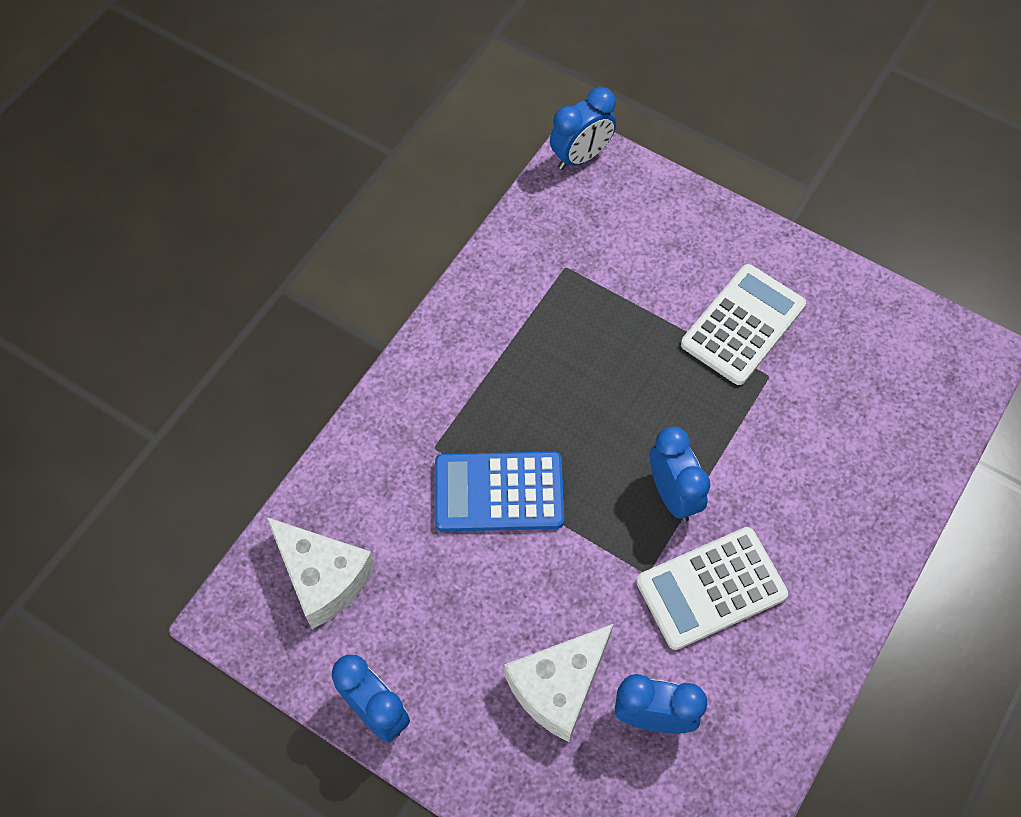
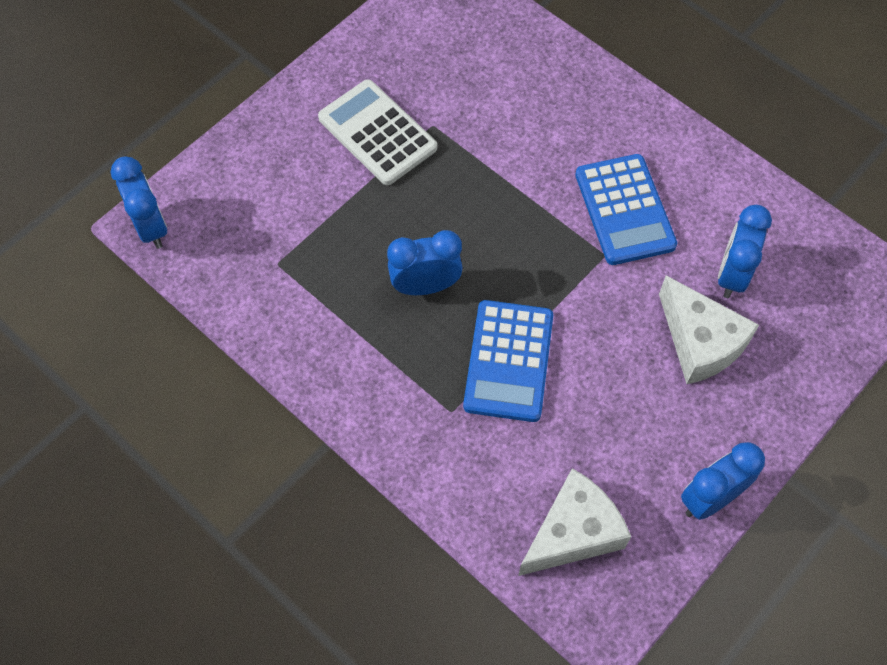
camera: 80 degrees left, 0 degrees up
(673, 494) = (534, 221): blue clock -> blue clock (425, 286)
(711, 588) = (624, 210): white calculator -> blue calculator

